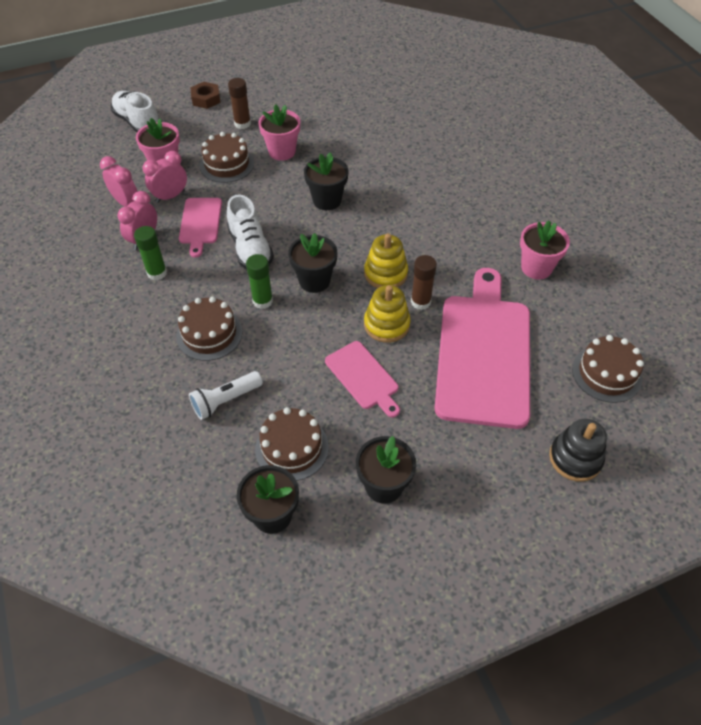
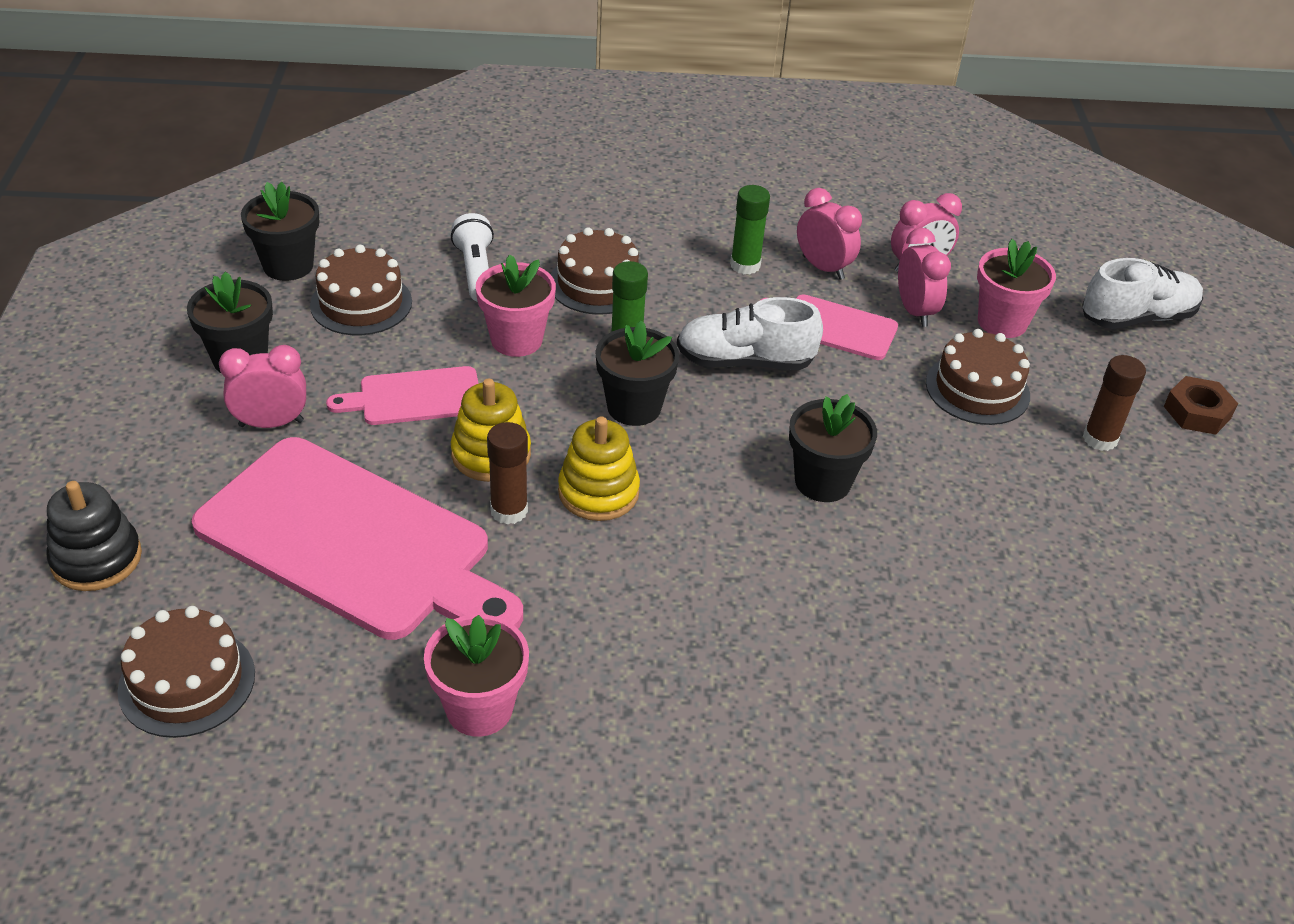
camera: 110 degrees right, 10 degrees down
(282, 151) = (992, 466): pink flower pot -> pink flower pot (516, 340)
(427, 435) = (271, 423): none -> pink clock

